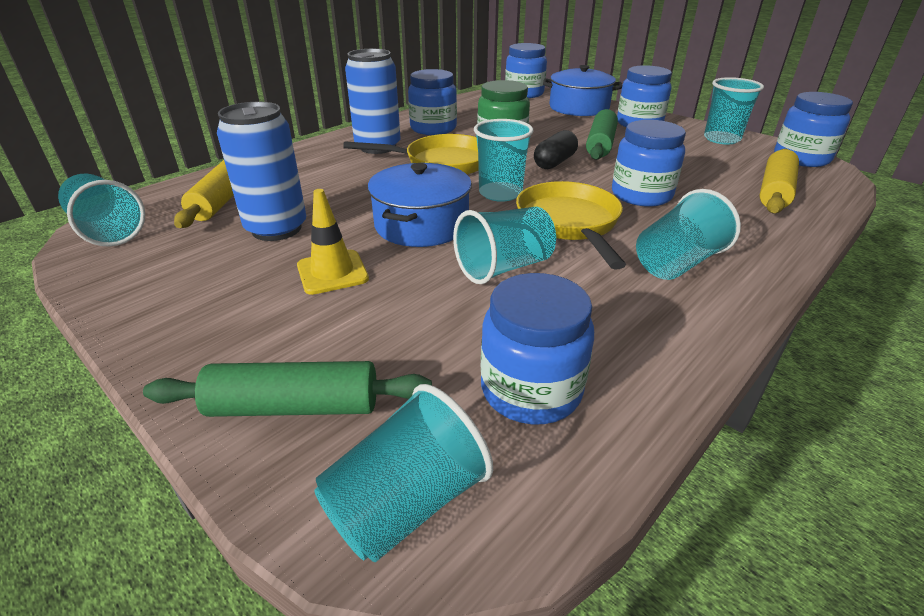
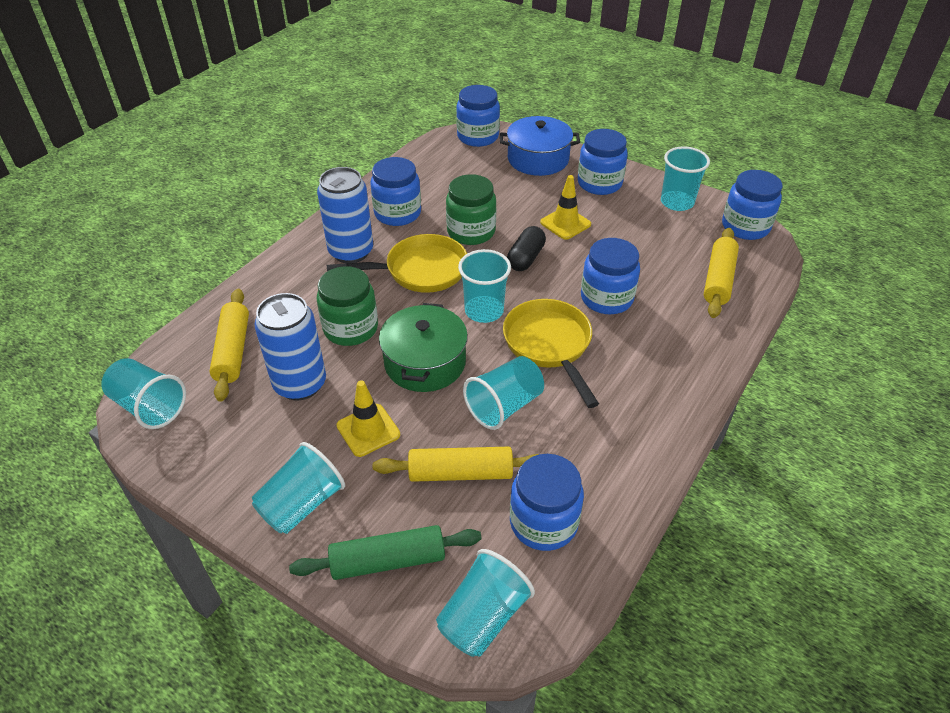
camera: 10 degrees left, 10 degrees up
(352, 194) = (350, 328): none -> green jar
(421, 225) = (425, 362): blue pot -> green pot
(430, 323) = (460, 473): none -> yellow rolling pin
(600, 144) = (565, 223): green rolling pin -> yellow traffic cone
(677, 263) = (637, 383): turquoise cup -> turquoise cup (301, 504)

